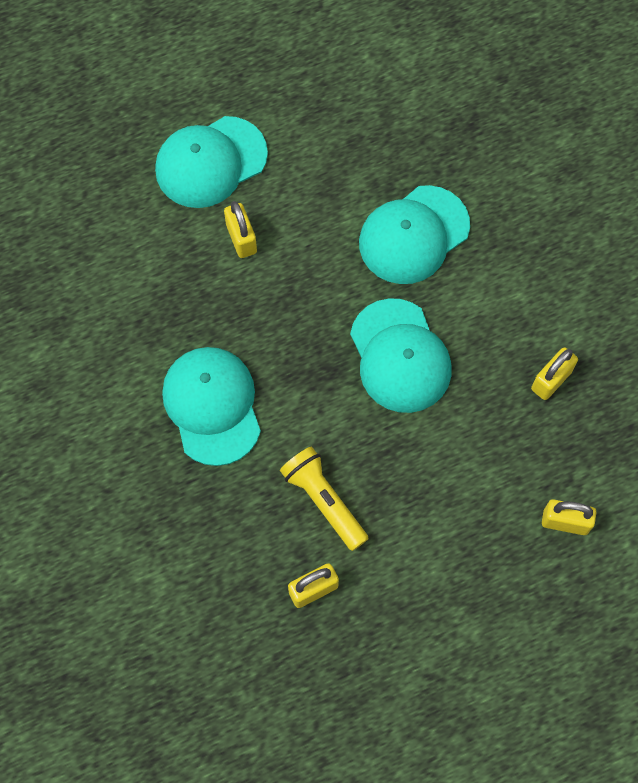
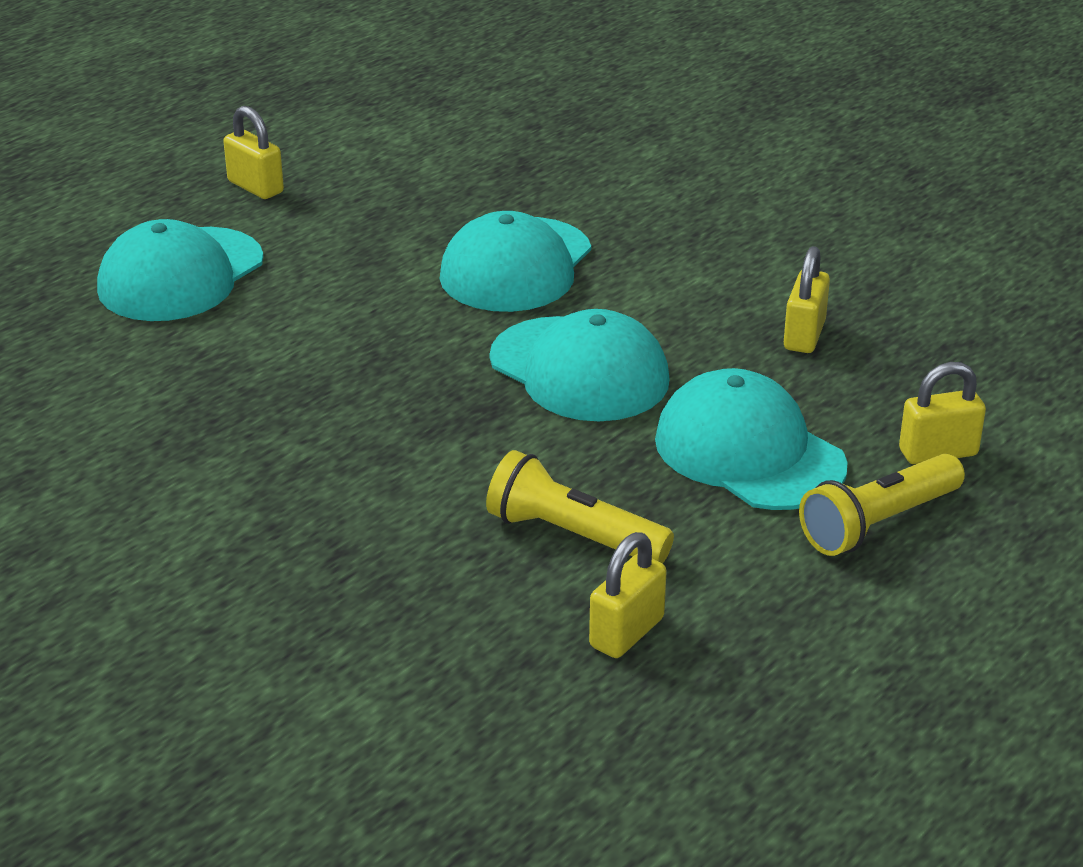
camera: 25 degrees left, 35 degrees down
(212, 406) = (329, 491): turquoise cap -> turquoise cap (749, 452)
(241, 238) = (270, 328): yellow padlock -> yellow padlock (255, 187)
(494, 566) = (878, 523): none -> yellow flashlight

